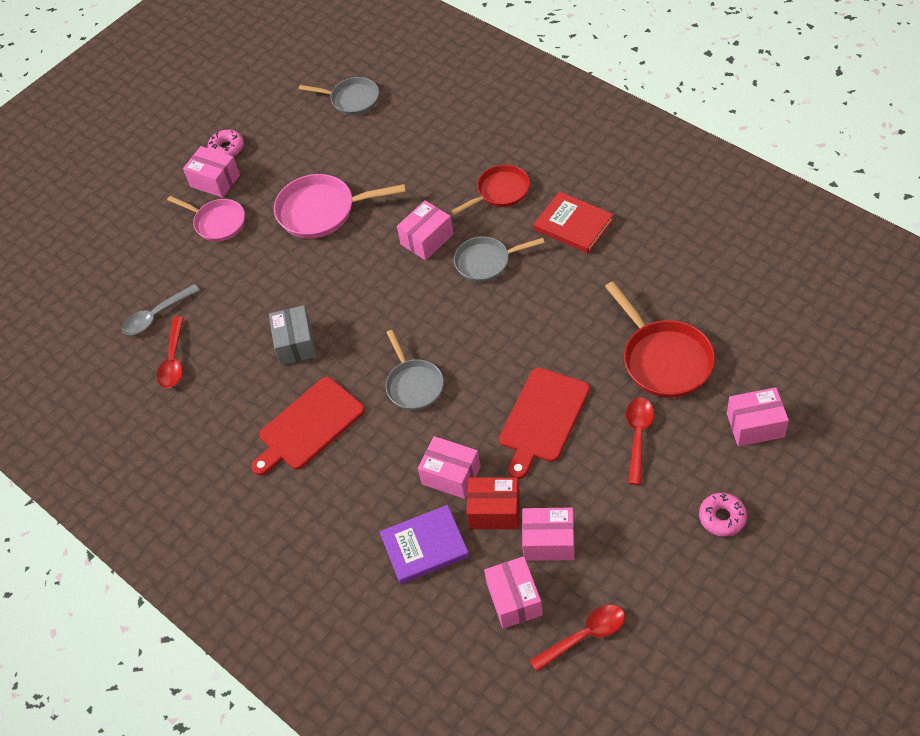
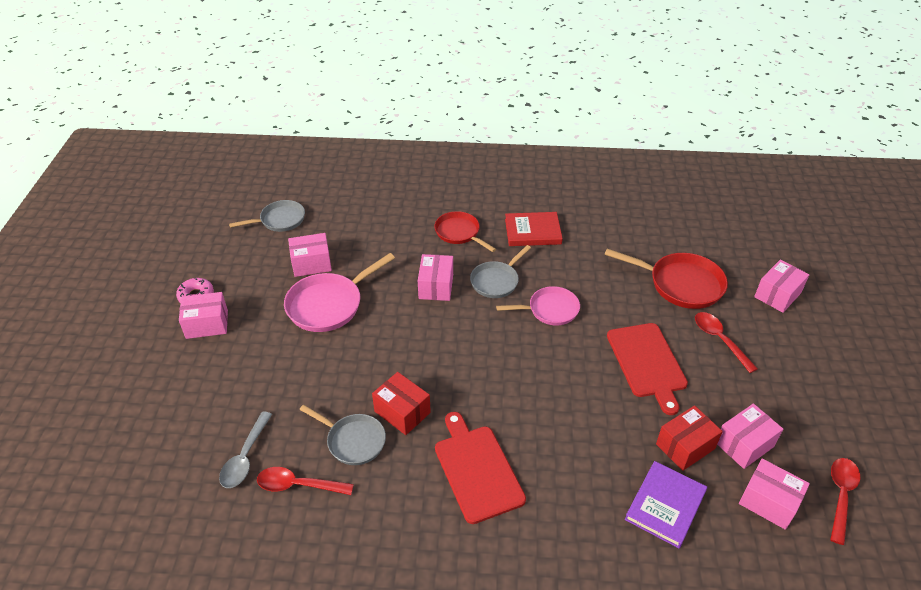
camera: 45 degrees left, 10 degrees down
(174, 360) = (298, 485): red spoon -> red spoon turned 135 degrees clockwise
(217, 222) = (239, 354): pink pan -> pink pan (550, 310)
(295, 344) = (402, 412): grey box -> red box
(308, 426) = (477, 469): red cutting board -> red cutting board turned 150 degrees clockwise
(413, 385) = (530, 391): grey pan -> grey pan (353, 441)
(451, 475) = (627, 440): pink box -> pink box (311, 264)
(500, 192) = (459, 233): red pan -> red pan turned 60 degrees counterclockwise
(722, 517) = (825, 361): pink donut -> none

